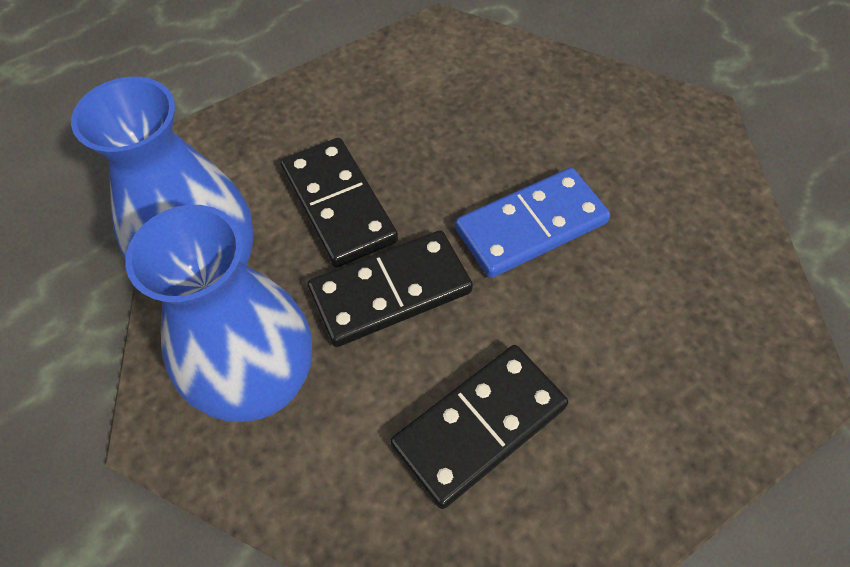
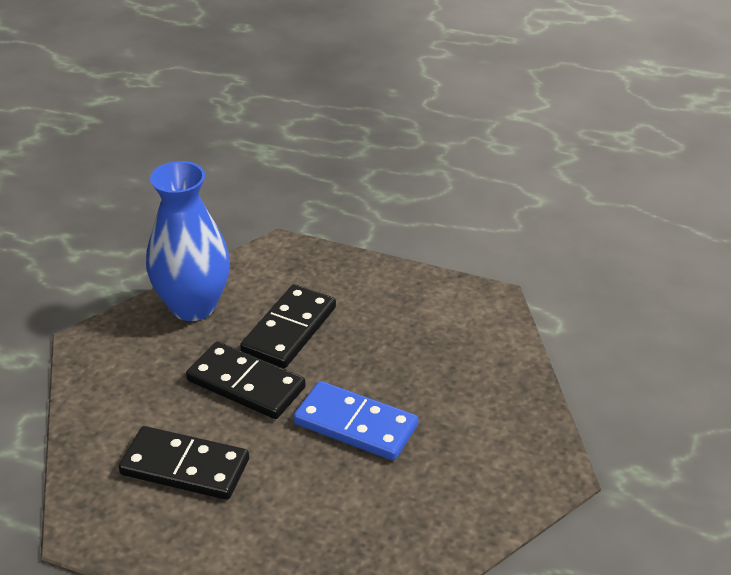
camera: 55 degrees right, 20 degrees down
(261, 384) = (140, 363): blue vase -> none

